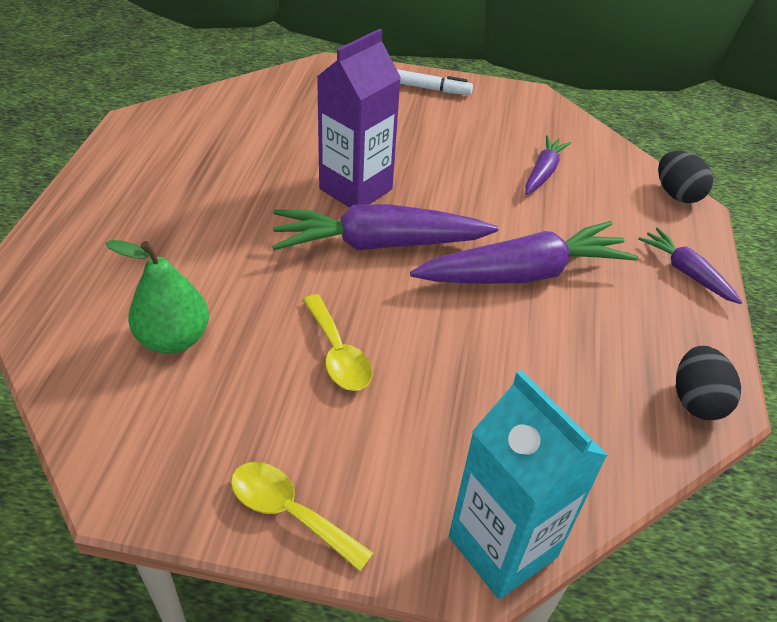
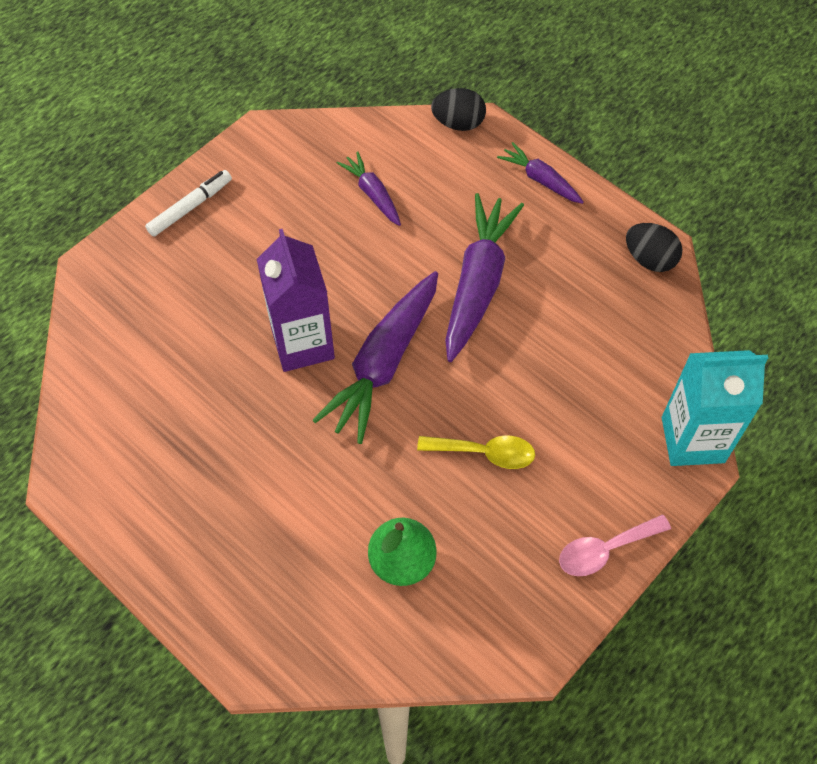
camera: 55 degrees left, 15 degrees up
(289, 512) = (605, 550): yellow spoon -> pink spoon
(686, 272) = (540, 180): purple carrot -> purple carrot turned 45 degrees clockwise

